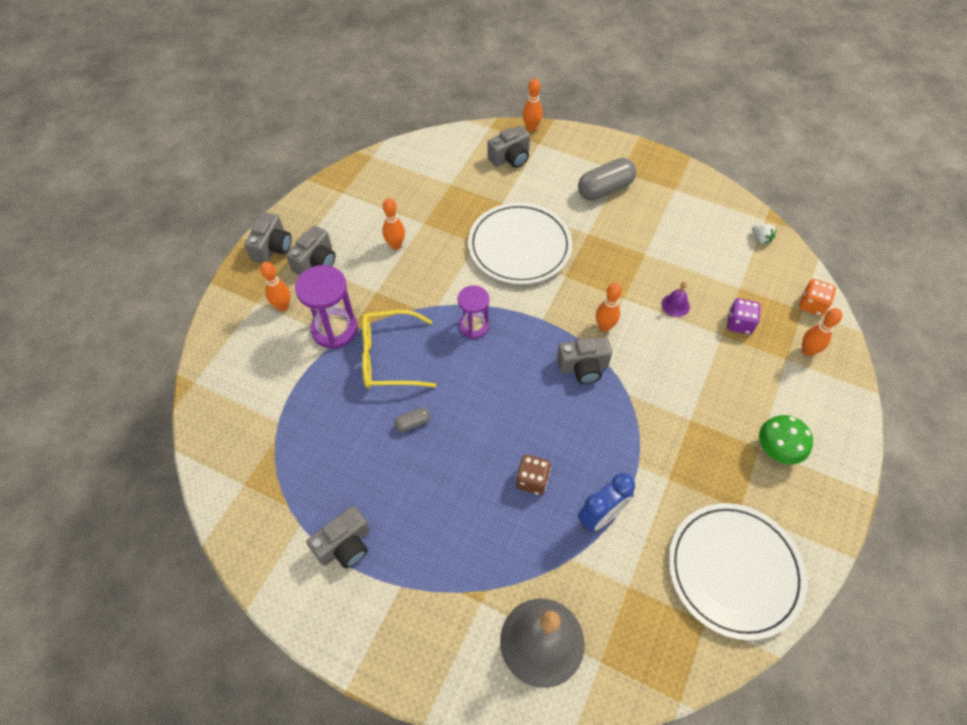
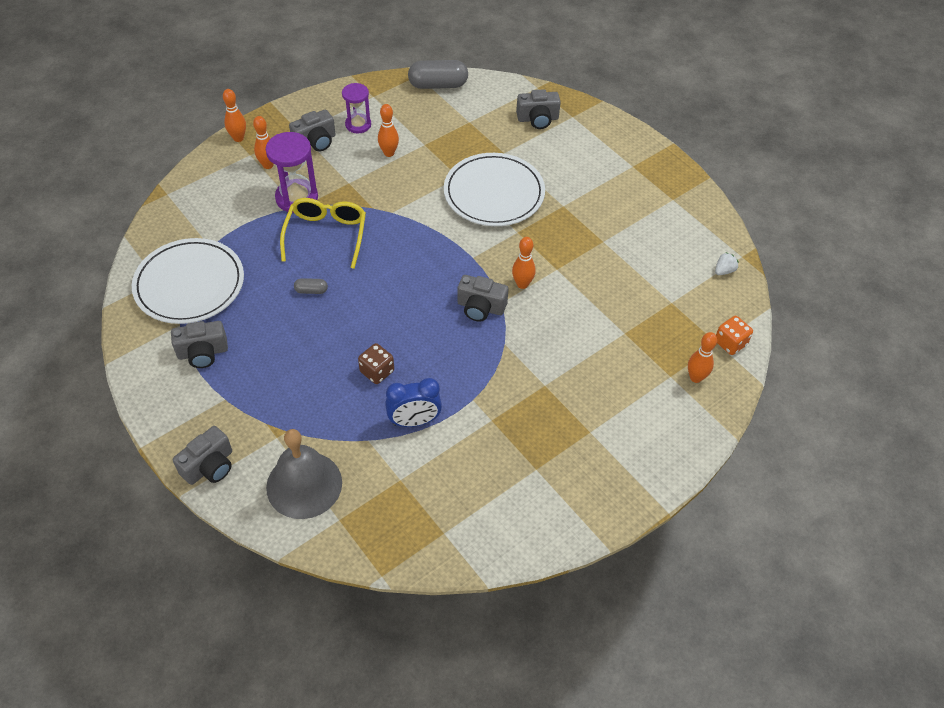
camera: 25 degrees right, 5 degrees down
(272, 247) = (288, 118): grey camera -> grey camera (209, 466)
(389, 357) = (326, 235): yellow glasses -> yellow glasses turned 75 degrees clockwise
(474, 326) = (410, 240): purple hourglass -> purple hourglass (358, 125)
(531, 128) = (575, 101): orange bowling pin -> orange bowling pin (238, 138)
(605, 189) = (606, 175): grey capsule -> grey capsule (438, 85)
(675, 305) = (599, 292): purple bell -> none
(734, 570) = (495, 509): white plate -> white plate (189, 284)
(739, 323) = (648, 330): purple dice -> none
(760, 239) = (724, 271): white strawberry -> white strawberry turned 120 degrees counterclockwise
(776, 450) = (603, 440): green mushroom -> none

